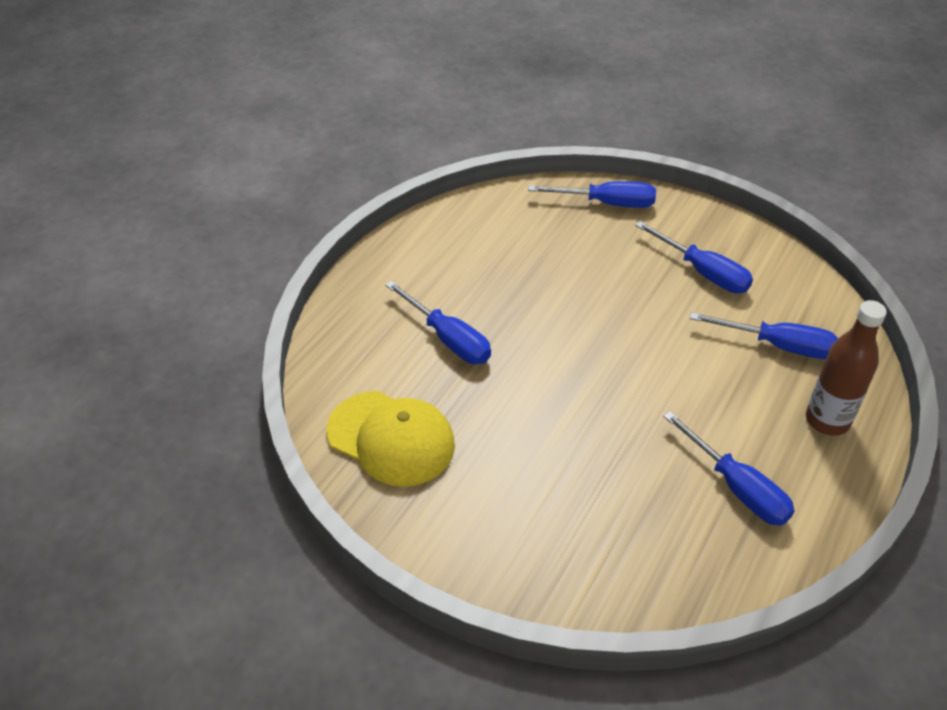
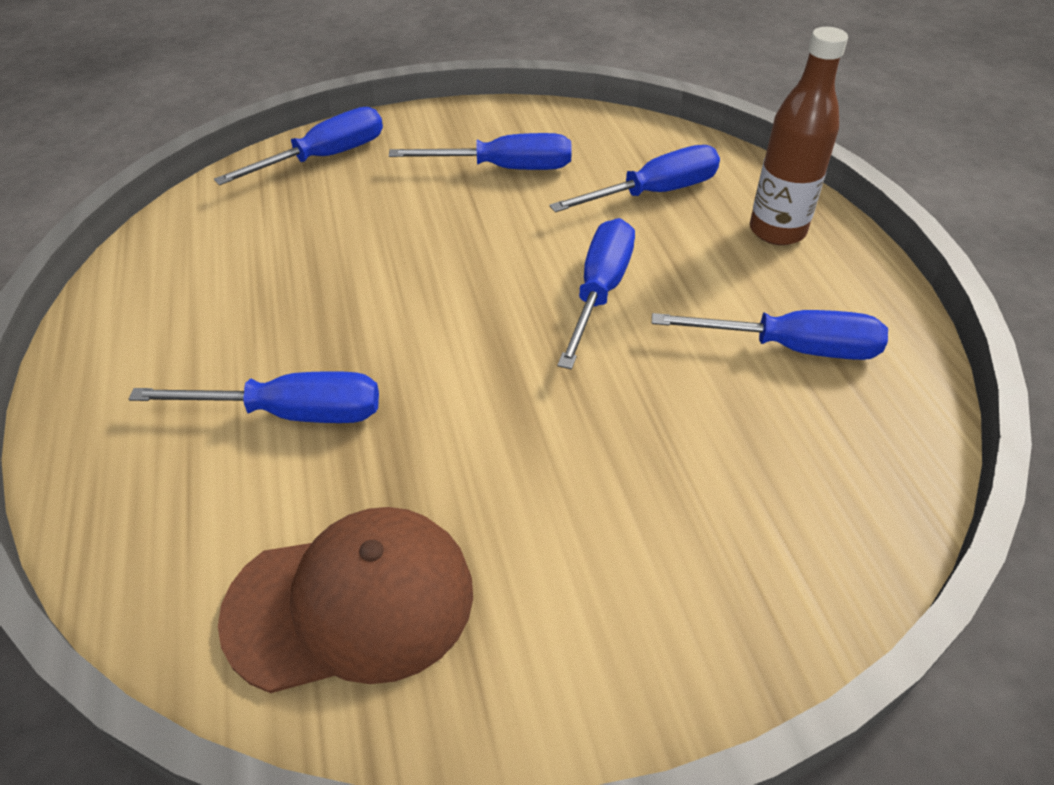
camera: 45 degrees left, 0 degrees up
(391, 438) = (351, 603): yellow cap -> brown cap
(667, 382) = (599, 291): none -> blue screwdriver

